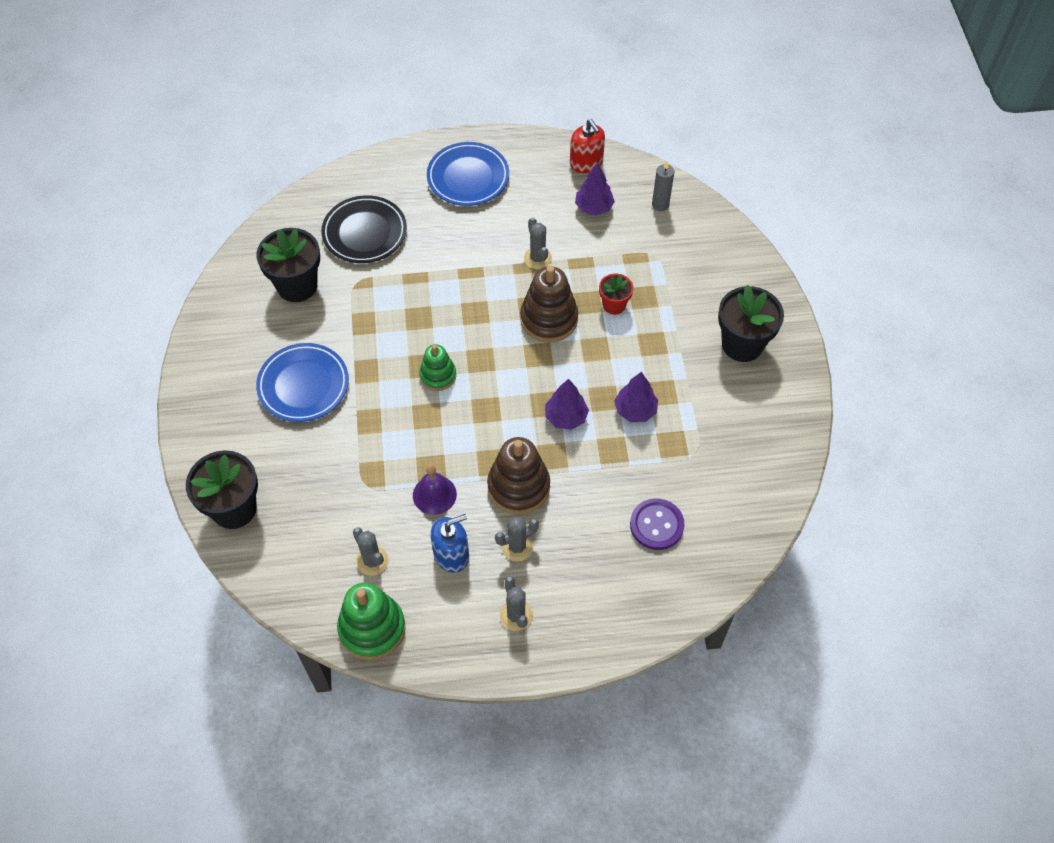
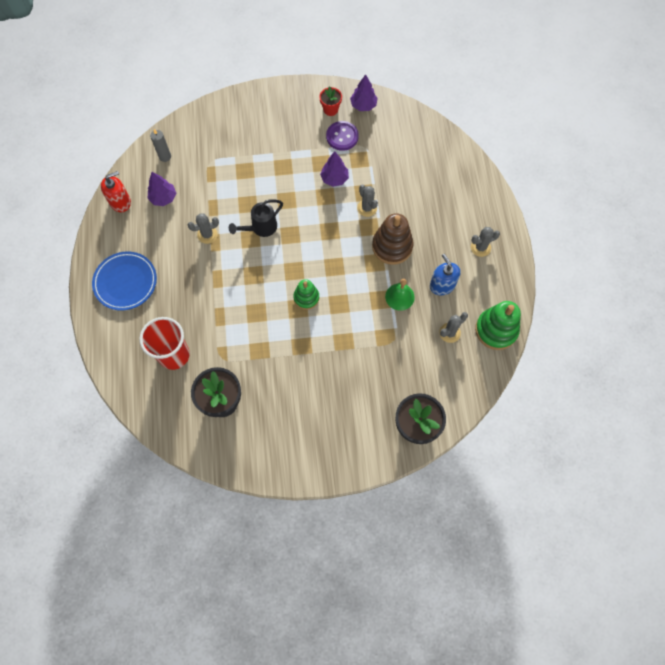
camera: 90 degrees left, 10 degrees up
(303, 385) = (313, 389): blue plate -> none
(364, 233) = (174, 355): black plate -> red cup
(434, 494) = (399, 297): purple bell -> green bell
(517, 547) = (434, 247): grey cactus -> grey cactus (367, 208)
(549, 319) = (261, 228): brown stacking toy -> black watering can
(566, 417) = (339, 218): purple tree -> purple tree (363, 105)
(614, 305) = (251, 188): red flower pot -> red flower pot (330, 109)
(656, 525) = (416, 170): purple button -> purple button (342, 136)
(742, 344) = (285, 117): black flower pot -> none

